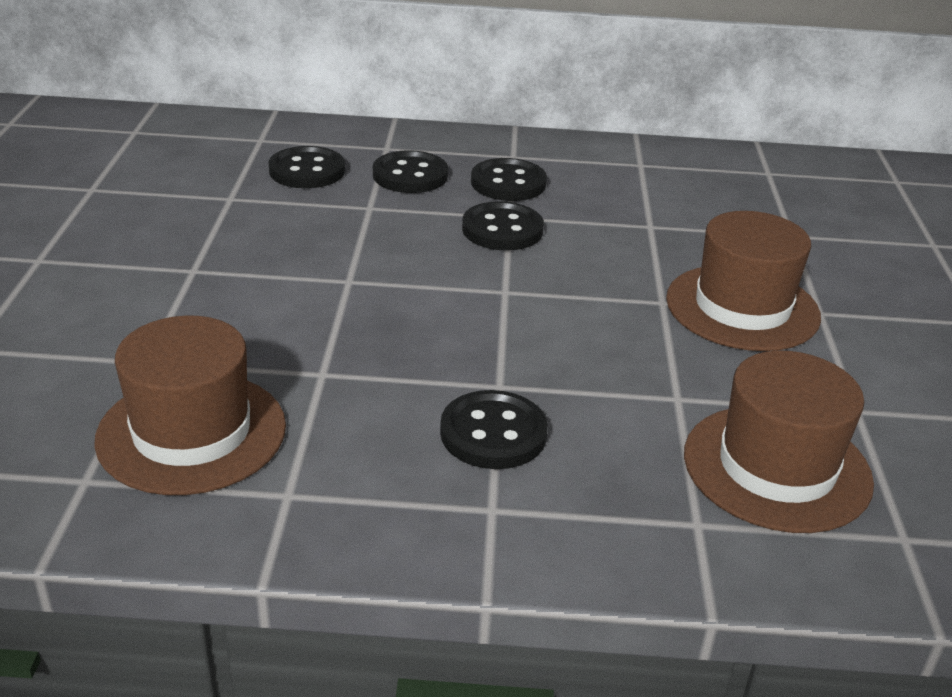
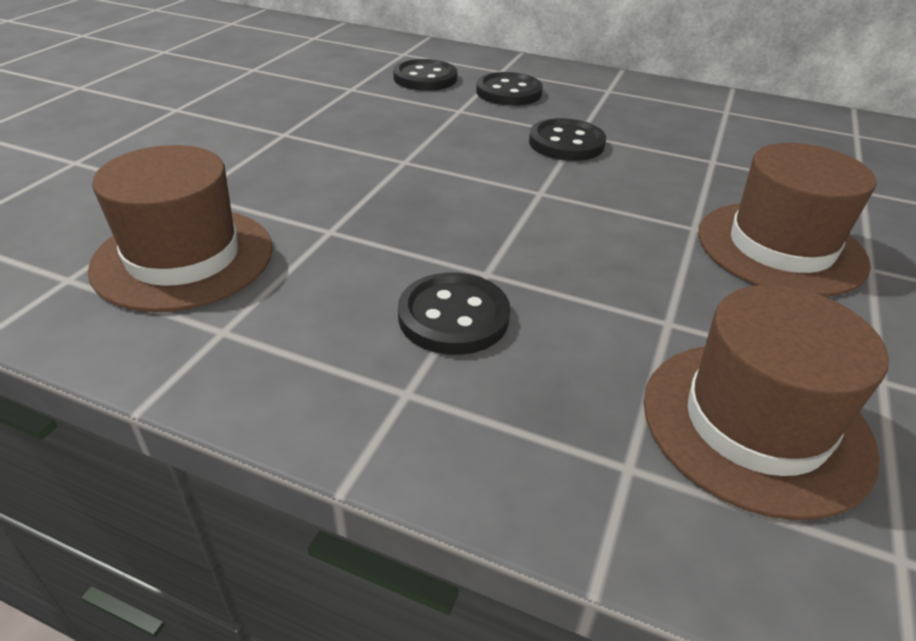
camera: 20 degrees right, 5 degrees up
(508, 183) = (592, 109): black button -> none

